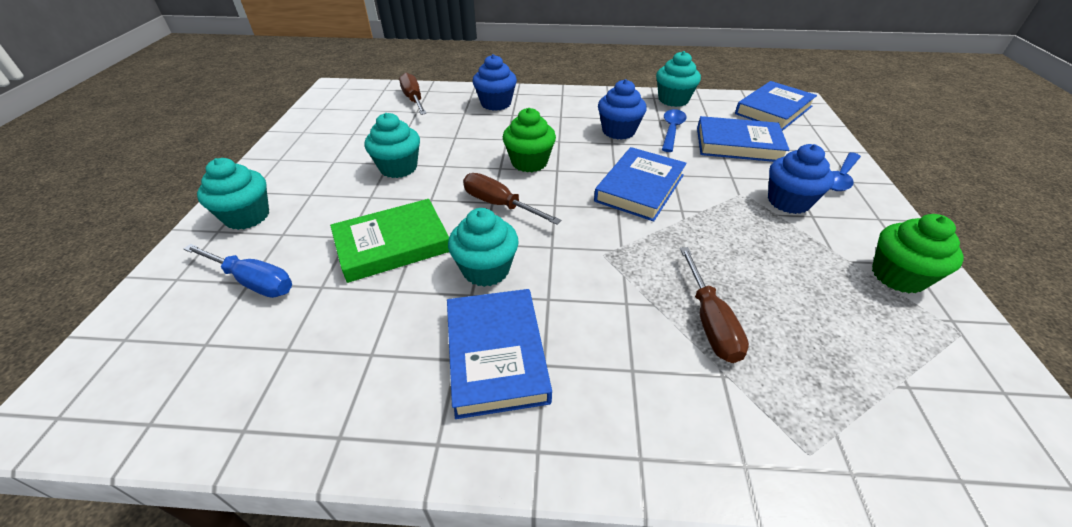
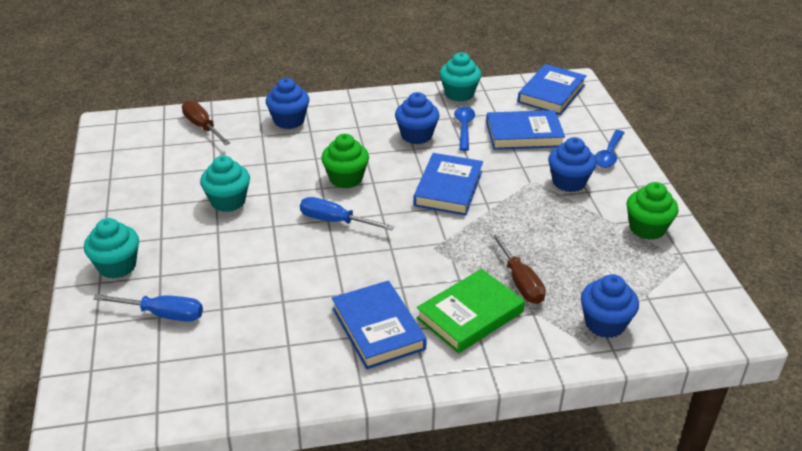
camera: 15 degrees left, 5 degrees down
(392, 244) = (261, 268): green book -> green book (470, 315)
(486, 269) = (346, 274): turquoise cupcake -> none
(499, 205) = (335, 221): brown screwdriver -> blue screwdriver
(837, 418) = (605, 324): none -> blue cupcake

